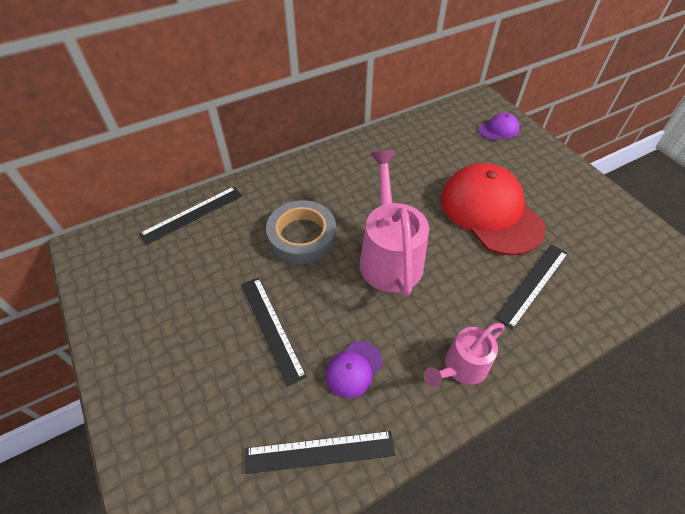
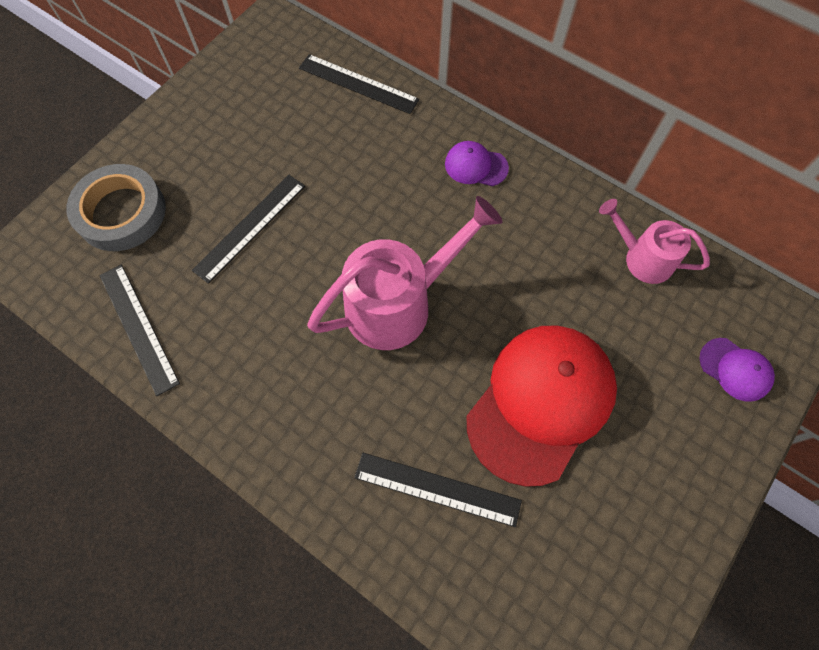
camera: 65 degrees right, 15 degrees up
(302, 236) = (382, 200): grey tape -> grey tape (121, 212)
(354, 369) = (234, 323): purple cap -> purple cap (476, 166)
(461, 368) = (278, 432): pink watering can -> pink watering can (641, 258)

